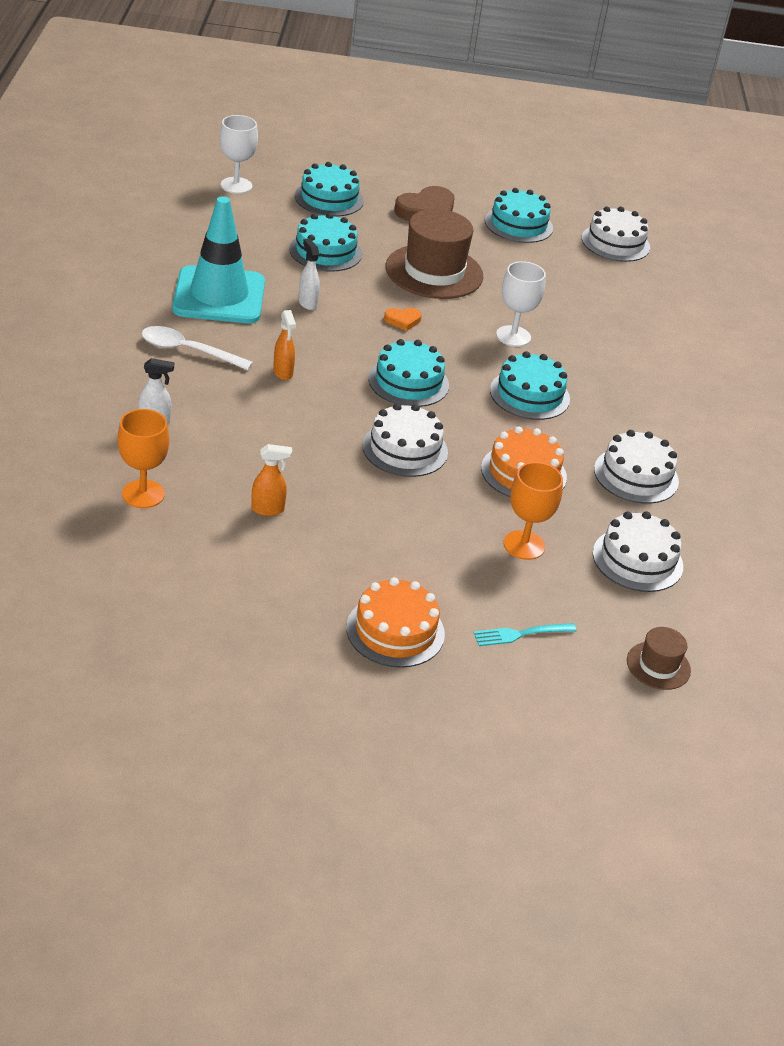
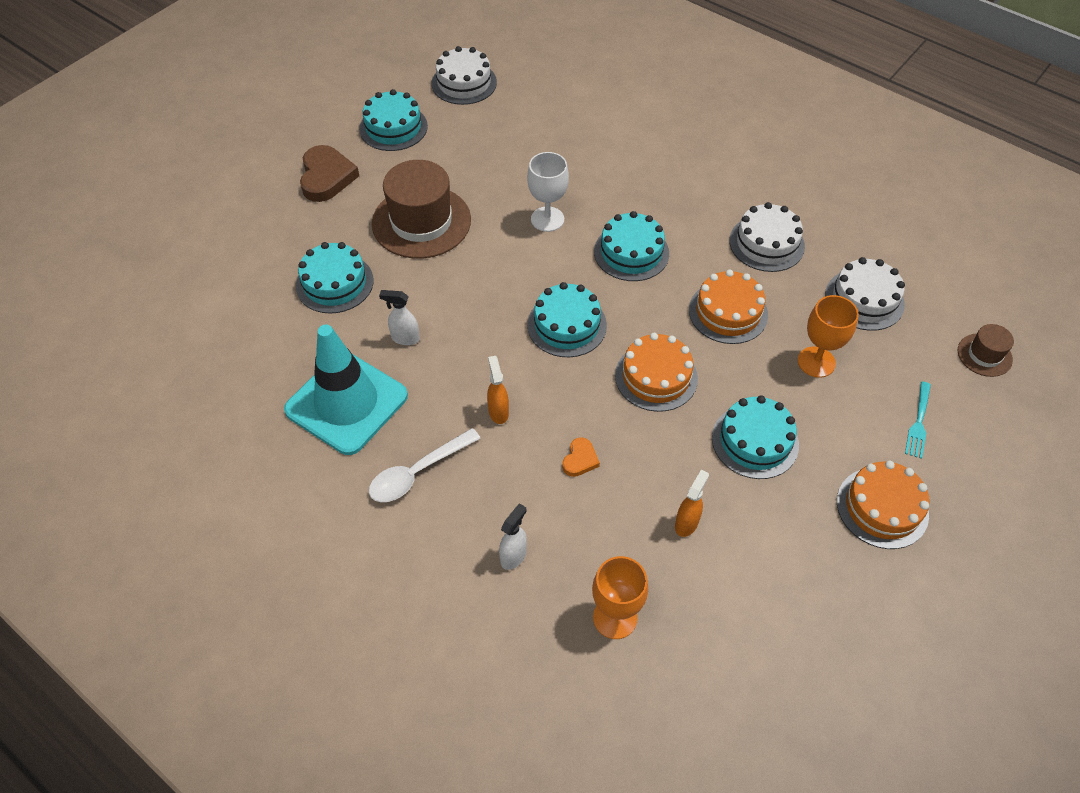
camera: 50 degrees left, 15 degrees up
(236, 185) = (172, 296): white goblet -> none
(283, 373) = (498, 412): orange spray bottle -> orange spray bottle turned 120 degrees counterclockwise
(329, 198) = (252, 236): turquoise cake -> turquoise cake (755, 441)
(403, 320) = (477, 282): orange heart -> orange heart (580, 459)
(405, 449) = (656, 377): white cake -> orange cake

